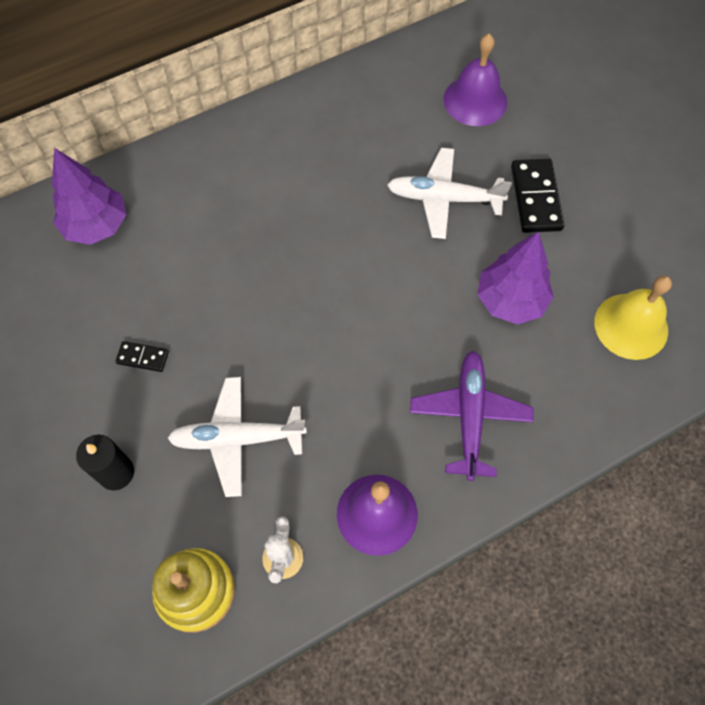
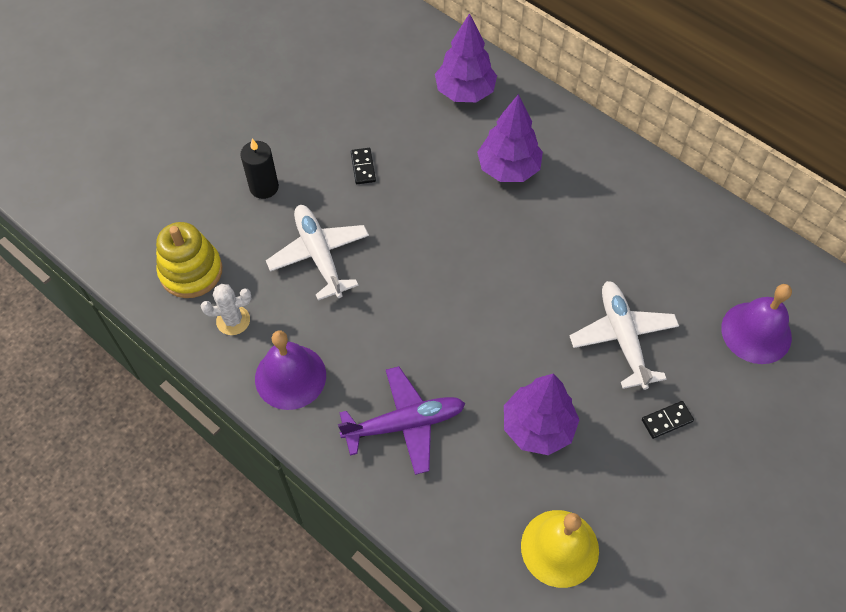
camera: 70 degrees right, 5 degrees down
(215, 221) = (508, 169): none -> purple tree
(536, 198) = (667, 420): black domino -> black domino, size x0.54

